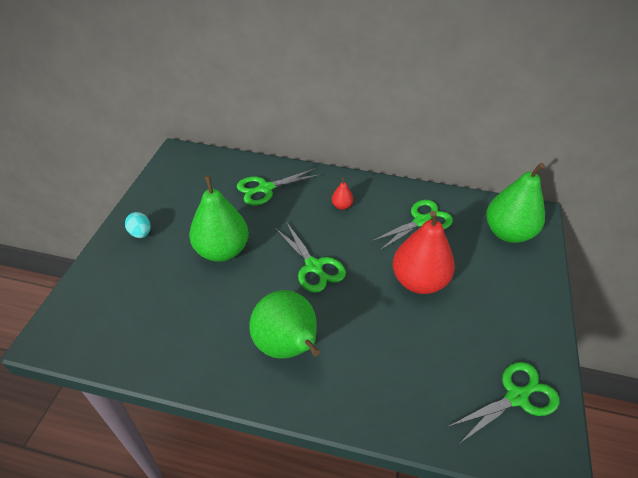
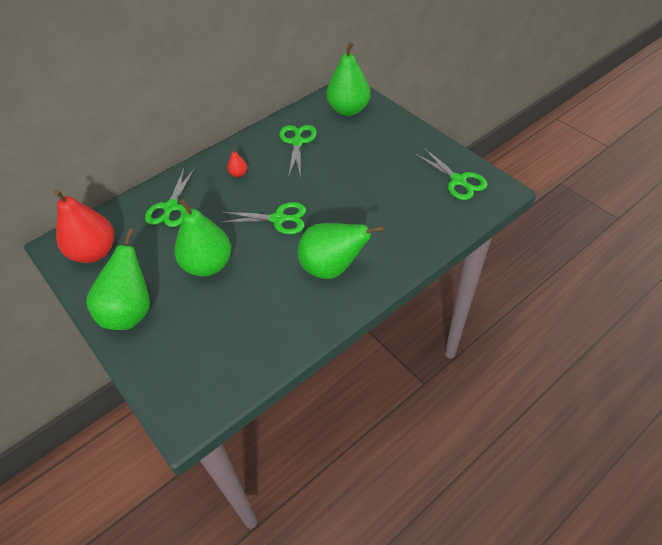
camera: 50 degrees left, 5 degrees up
(141, 233) = (130, 312): turquoise egg -> green pear
(419, 281) = (343, 173): red pear -> red pear (94, 252)
(516, 397) = (458, 181): green scissors -> green scissors turned 135 degrees clockwise

